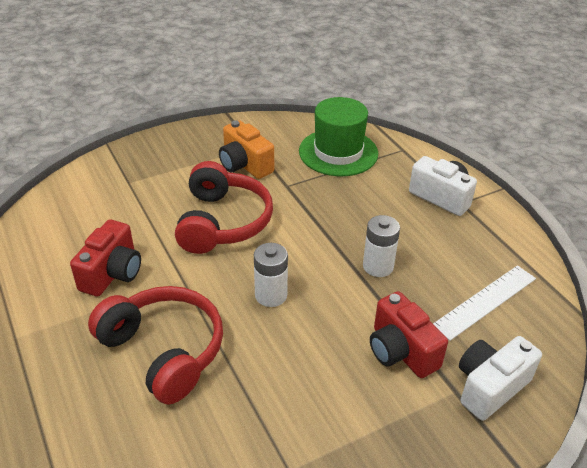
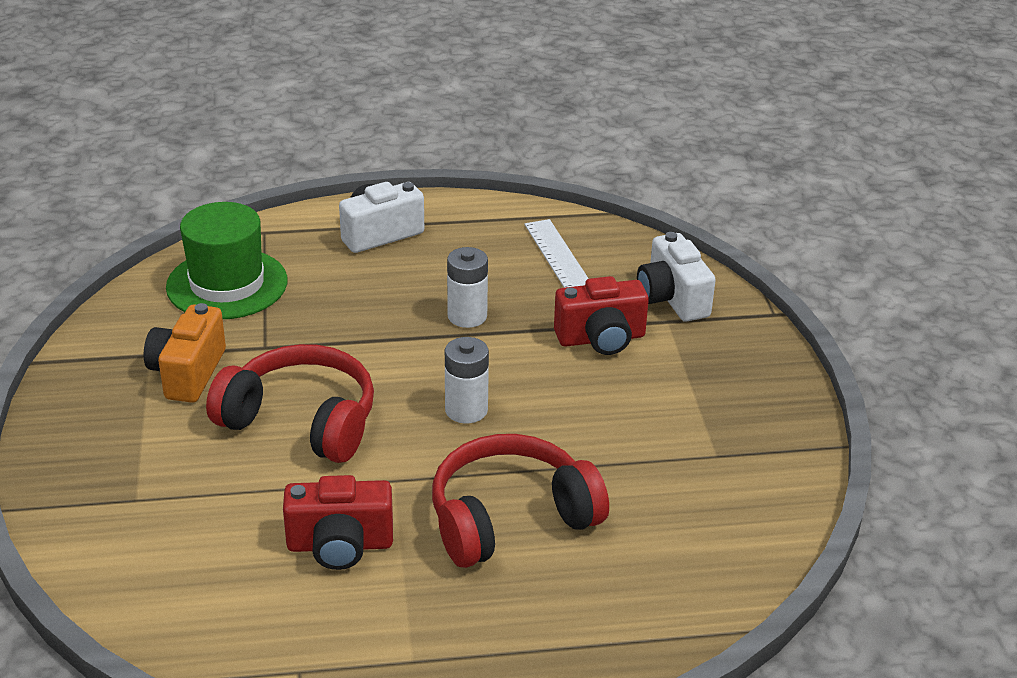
camera: 70 degrees left, 5 degrees down
(112, 273) = (340, 545): red camera -> red camera turned 135 degrees clockwise
(245, 165) = (188, 373): orange camera -> orange camera turned 120 degrees clockwise

